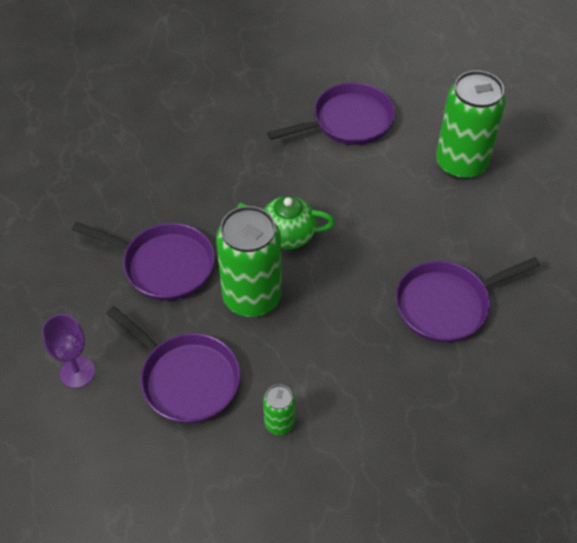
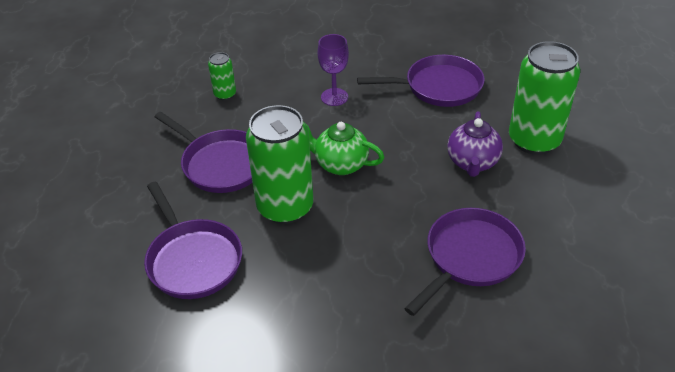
camera: 20 degrees right, 10 degrees down
(77, 372) = (103, 231): purple goblet -> purple goblet (334, 97)
(279, 423) = (258, 320): green can -> green can (225, 94)
(413, 202) = (472, 163): none -> purple teapot
(447, 304) = (470, 257): purple pan -> purple pan turned 135 degrees clockwise

